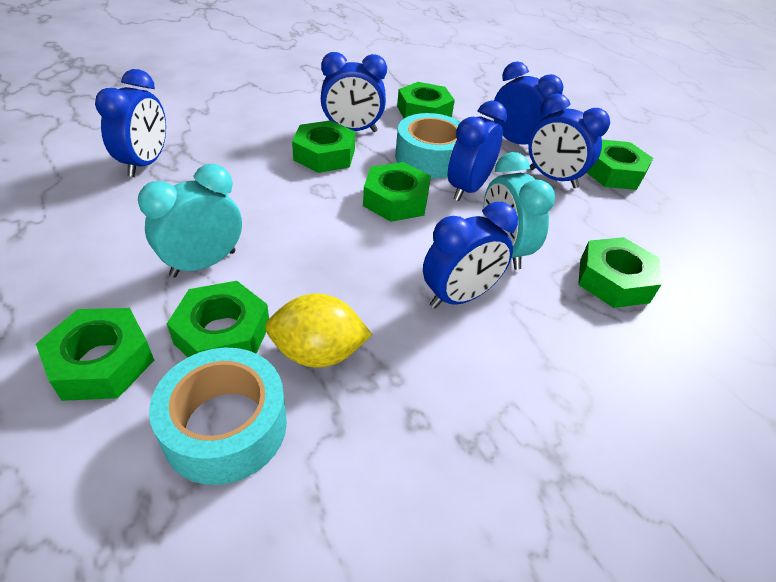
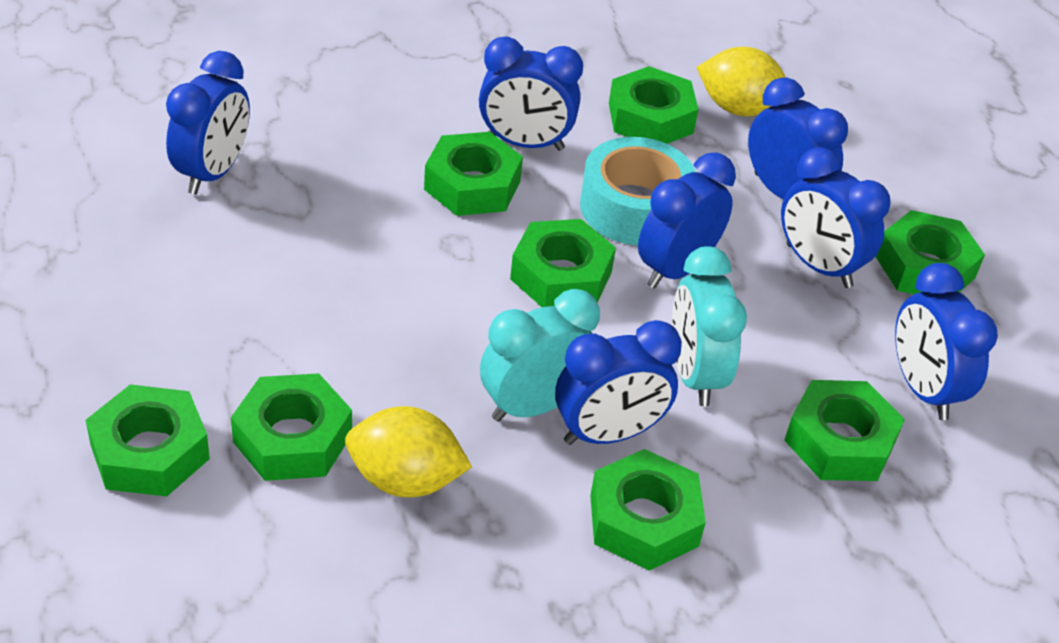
camera: 10 degrees right, 0 degrees up
(203, 264) = (279, 340): turquoise clock -> turquoise clock (534, 406)
(225, 426) = (284, 547): turquoise tape -> none
(472, 103) = (738, 108): none -> yellow lemon
(505, 356) = (644, 520): none -> green nut
(648, 241) = (923, 389): none -> blue clock

